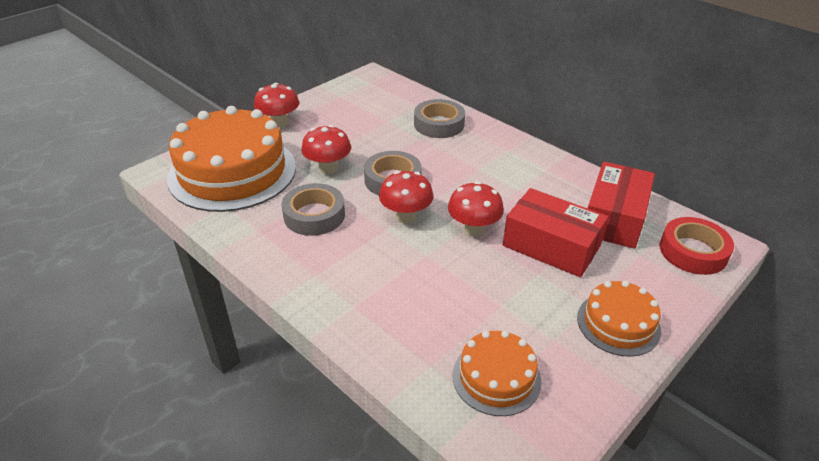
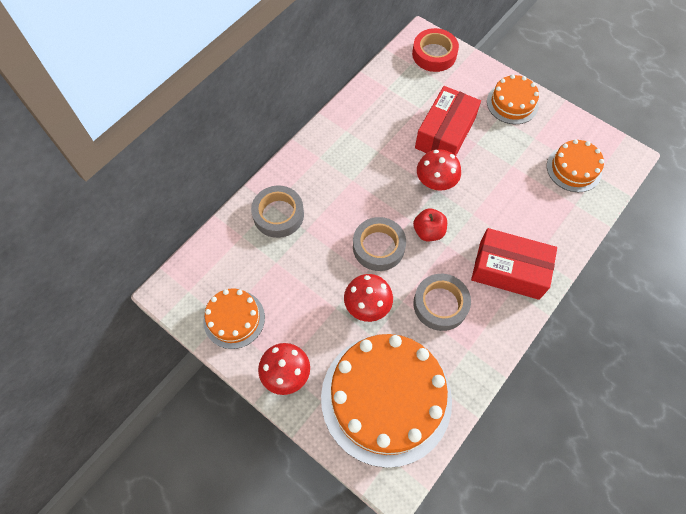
camera: 95 degrees left, 25 degrees up
(338, 101) = (234, 319): none -> orange cake
(406, 216) = (428, 231): red mushroom -> red apple
(614, 218) = (405, 92): red box -> red box (509, 270)

